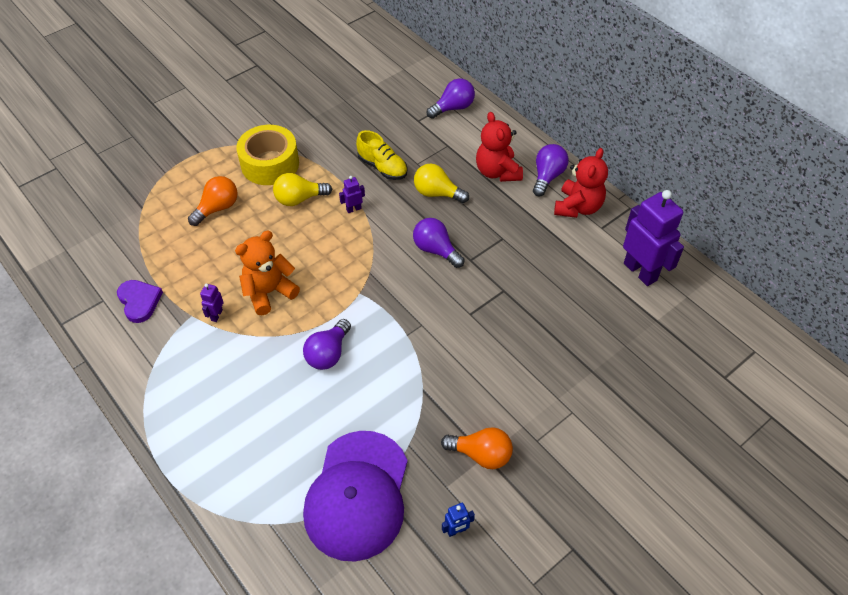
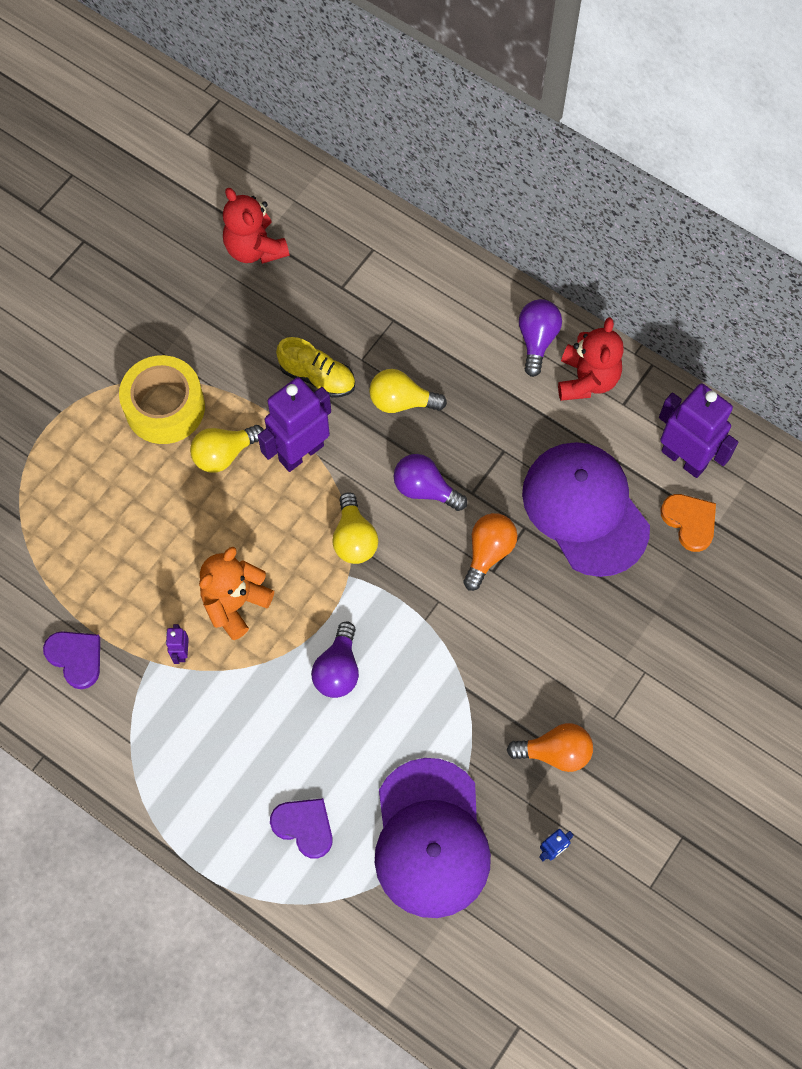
camera: 15 degrees left, 15 degrees up
(217, 208) = (121, 495): orange light bulb -> orange light bulb (488, 553)
(259, 460) = (304, 827): none -> purple heart
(353, 209) = (301, 452): purple robot -> purple robot, size x2.34
(372, 270) = (354, 538): none -> yellow light bulb
(453, 108) = (383, 254): purple light bulb -> none
(497, 172) = (470, 348): red teddy bear -> red teddy bear (255, 248)
(554, 288) = (585, 509): none -> purple cap
(635, 314) = (689, 522): none -> orange heart

